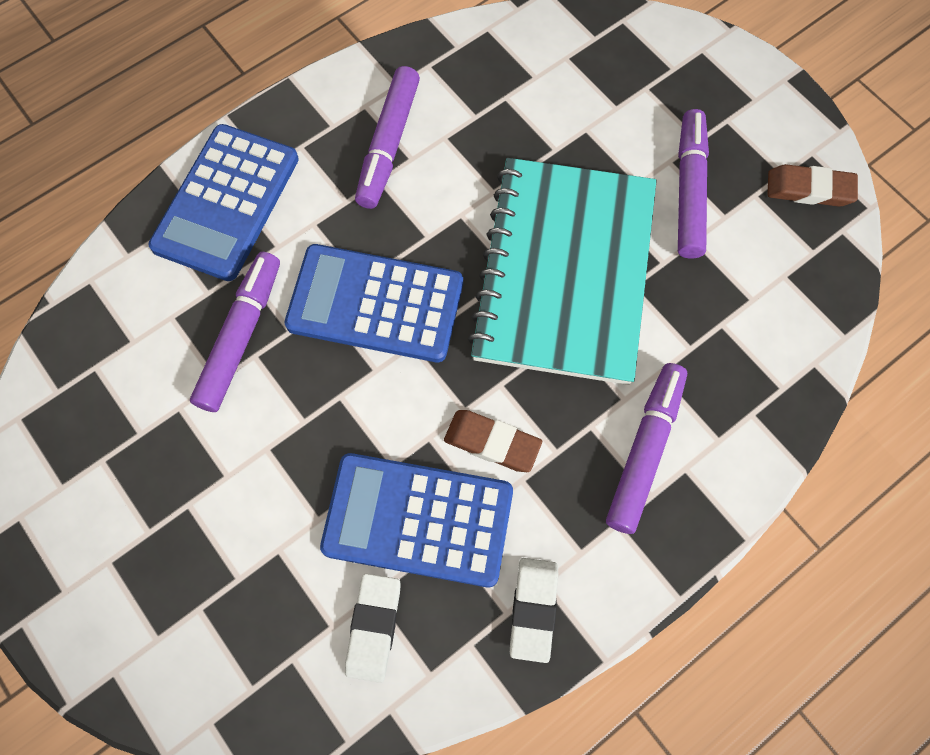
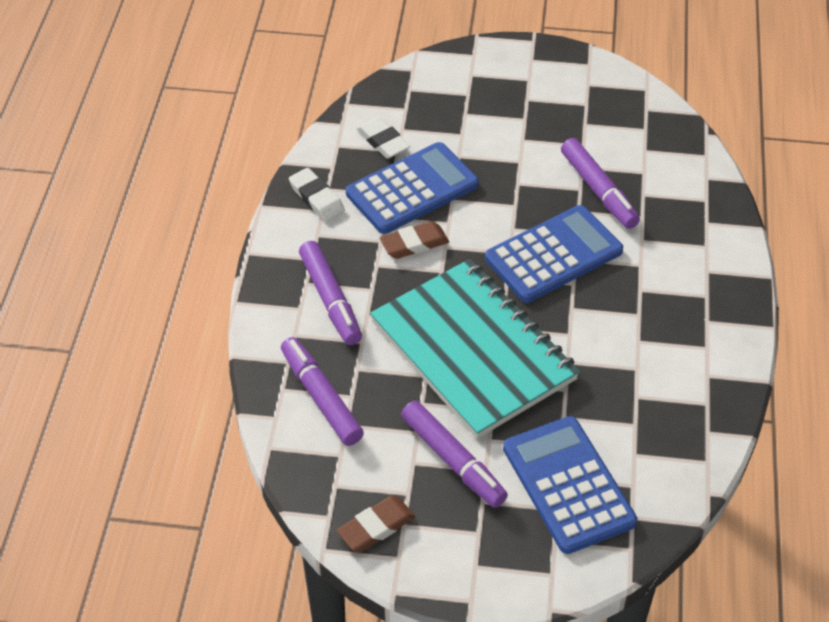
camera: 135 degrees right, 20 degrees down
(227, 203) = (699, 237): blue calculator -> blue calculator (568, 485)
(388, 144) = (661, 337): purple marker -> purple marker (321, 397)

